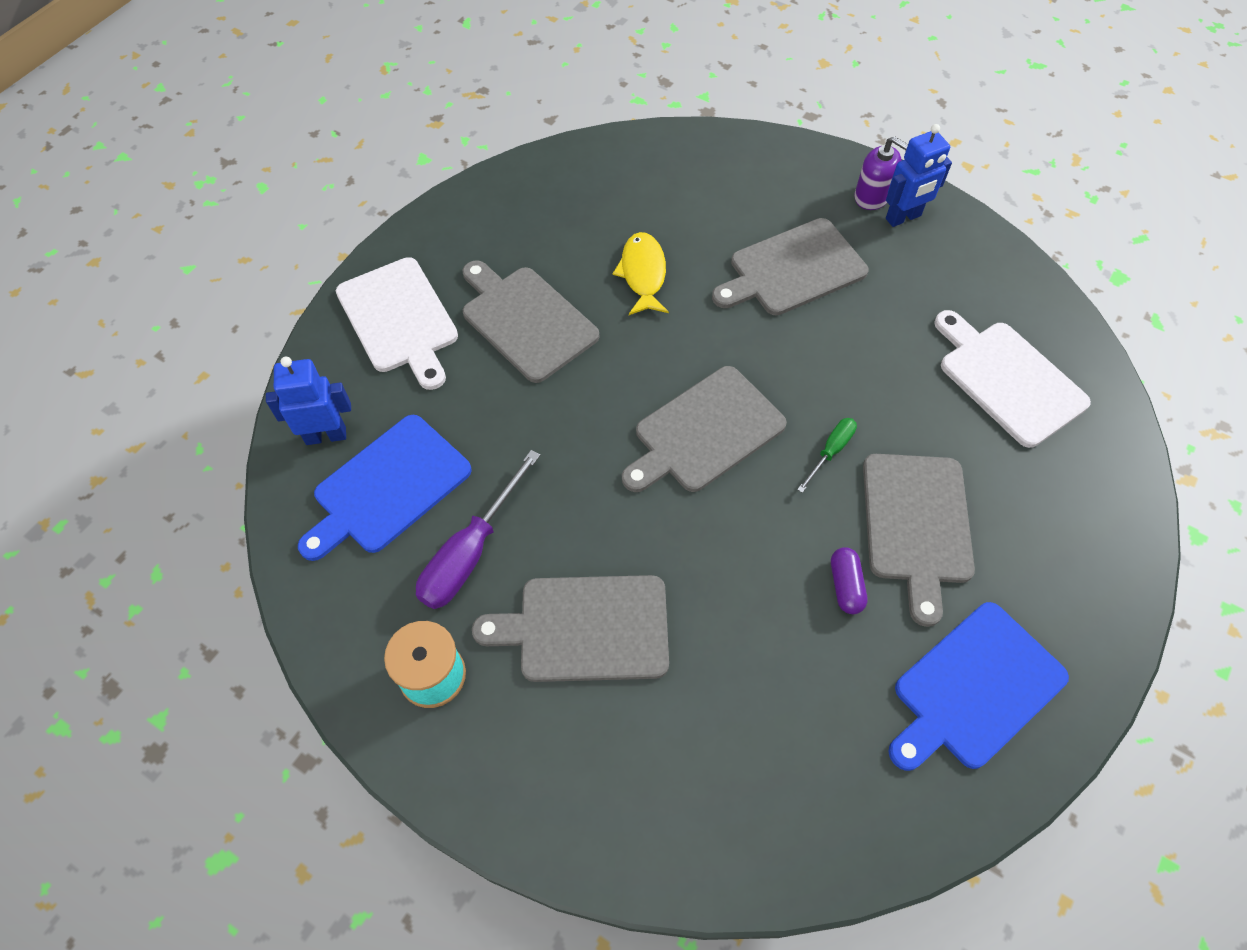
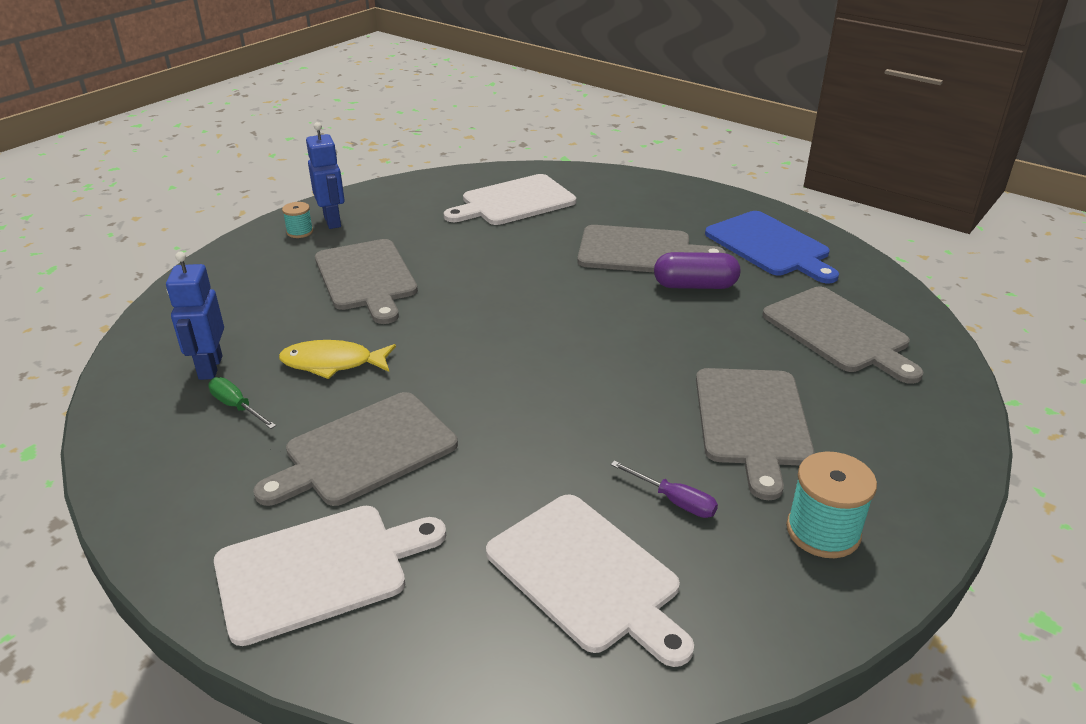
camera: 85 degrees left, 25 degrees down
(326, 435) = (499, 646): blue robot -> blue robot (210, 367)
(387, 488) = (588, 575): blue cutting board -> white cutting board
(470, 552) = (674, 501): purple screwdriver -> purple screwdriver, size x0.54
(704, 432) = (541, 339): grey cutting board -> grey cutting board (839, 332)
(830, 451) = (570, 279): green screwdriver -> green screwdriver (237, 407)
(845, 586) = (695, 285): purple capsule -> purple capsule, size x1.53
(872, 196) = (300, 232): purple soap dispenser -> turquoise spool

